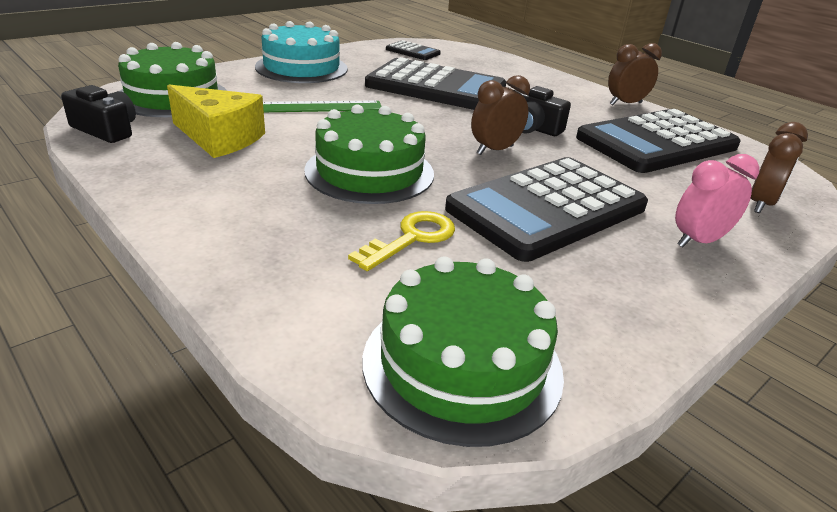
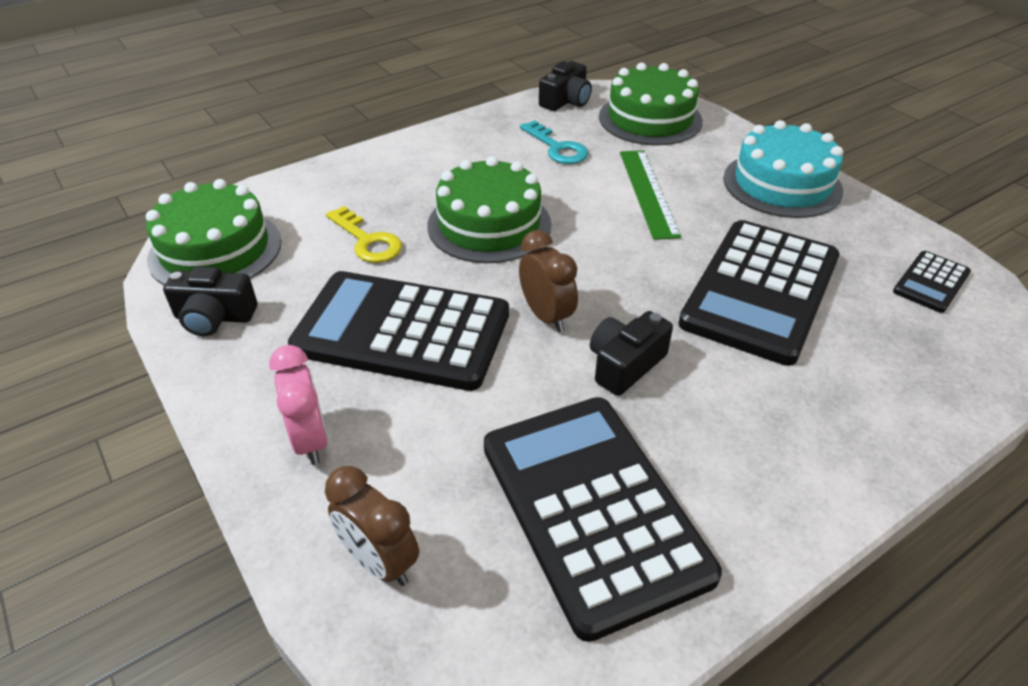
camera: 100 degrees right, 10 degrees up
(219, 138) = (557, 148): yellow cheese -> turquoise key
(547, 208) = (402, 331): black calculator -> black calculator turned 45 degrees counterclockwise
(594, 331) = (214, 317): none -> black camera
(625, 104) = (780, 528): brown clock -> none

